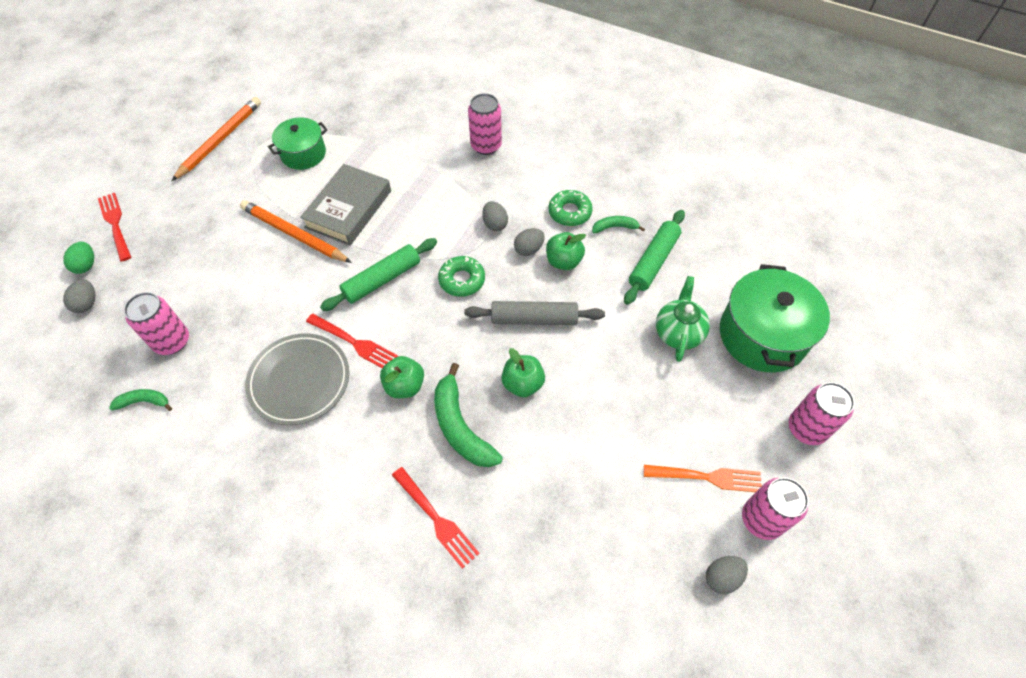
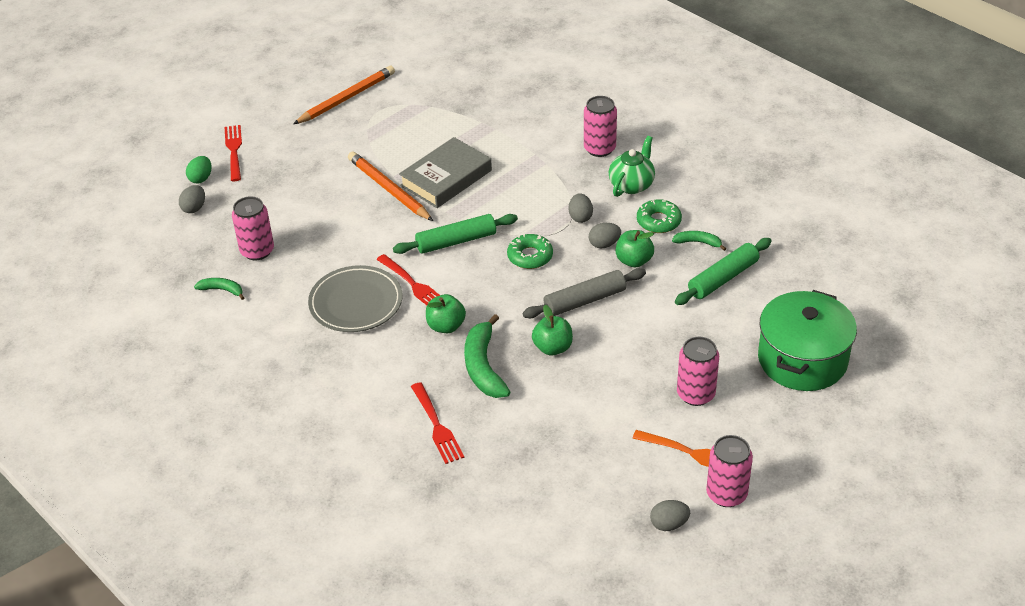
camera: 20 degrees right, 15 degrees down
(303, 154) = (420, 124): green pot -> none
(534, 319) = (585, 301): grey rolling pin -> grey rolling pin turned 45 degrees counterclockwise
(678, 332) = (719, 340): green teapot -> green teapot (632, 185)
(806, 428) = (806, 440): pink can -> pink can (695, 394)

